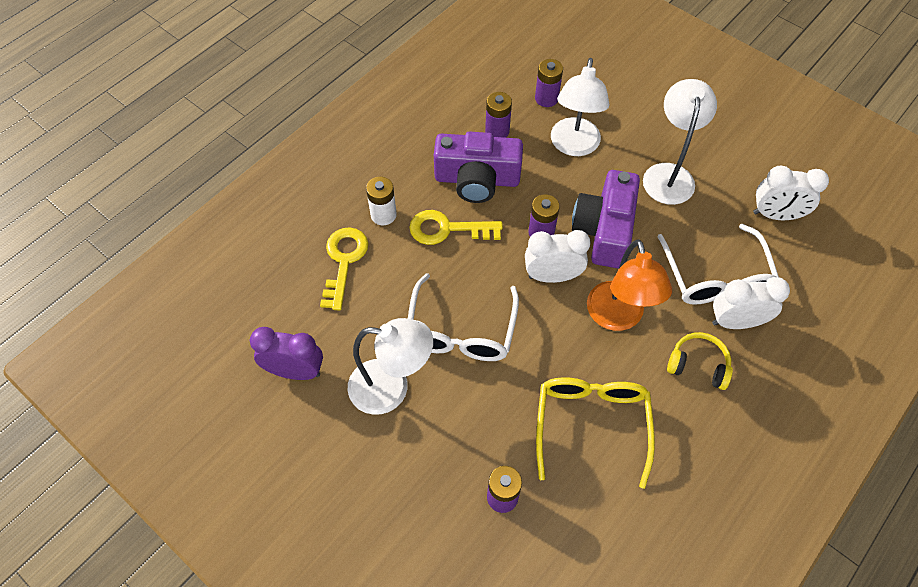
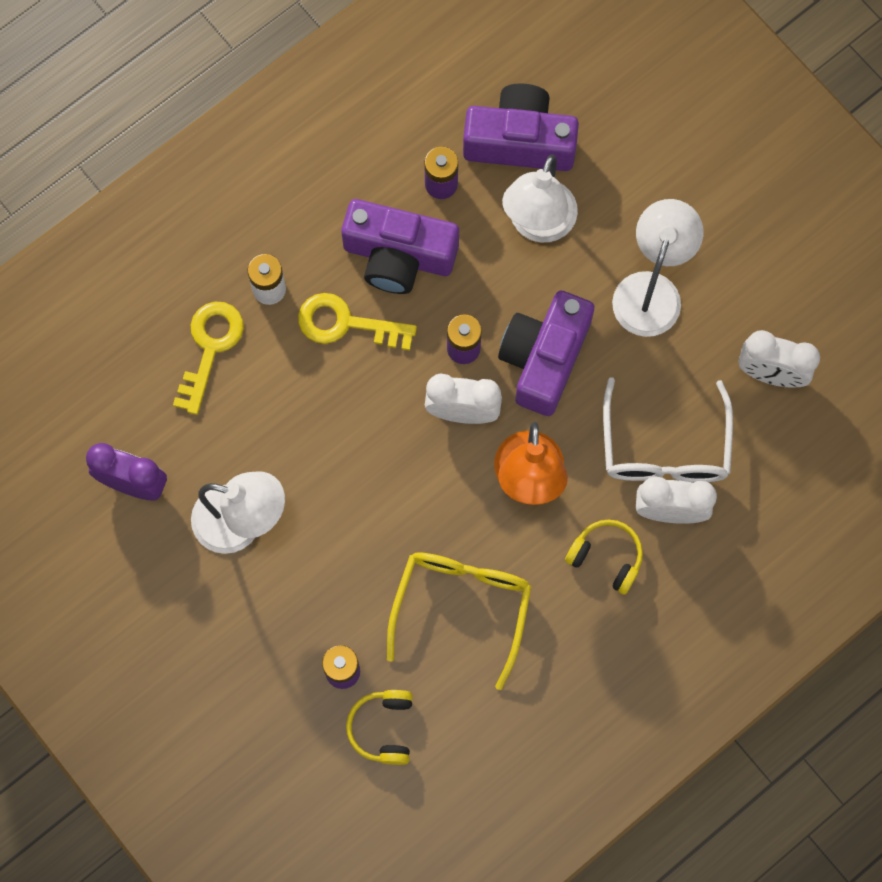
camera: 10 degrees right, 15 degrees up
(461, 331) = (336, 465): white glasses -> none
(546, 98) = (520, 141): purple battery -> purple camera
(549, 542) = (383, 728): none -> yellow headphones

